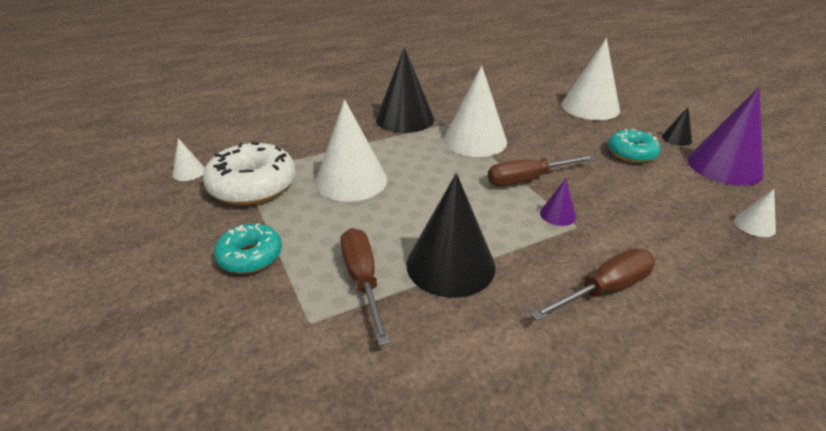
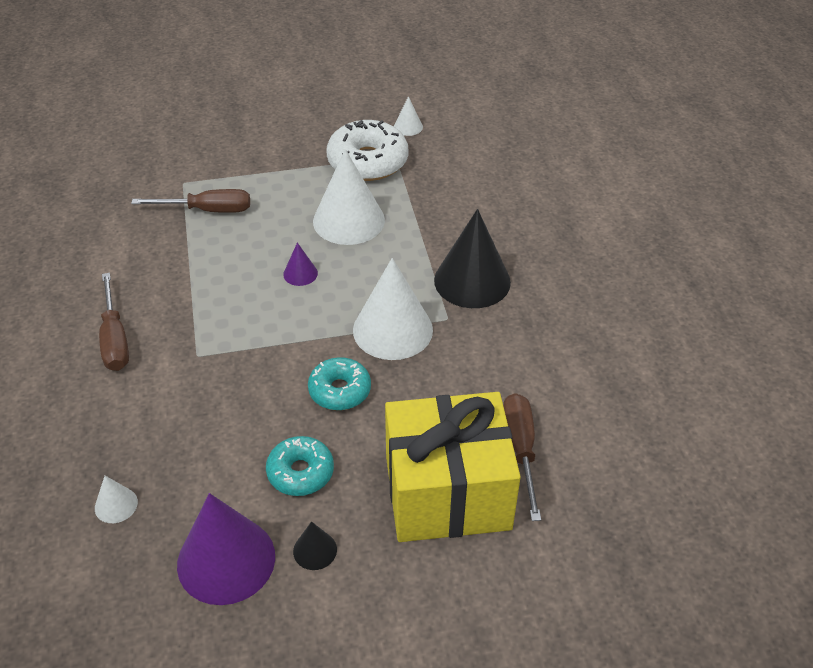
camera: 105 degrees right, 10 degrees up
(250, 256) = (267, 159): turquoise donut -> turquoise donut (340, 390)
(450, 265) = (196, 259): black cone -> none
(528, 179) = (290, 348): brown screwdriver -> brown screwdriver (520, 450)
(558, 214) = (221, 349): purple cone -> purple cone (300, 273)
(590, 107) = (447, 492): white cone -> yellow gift

